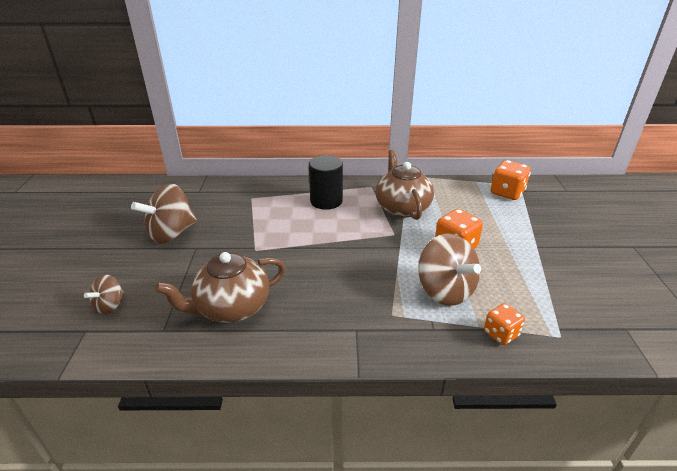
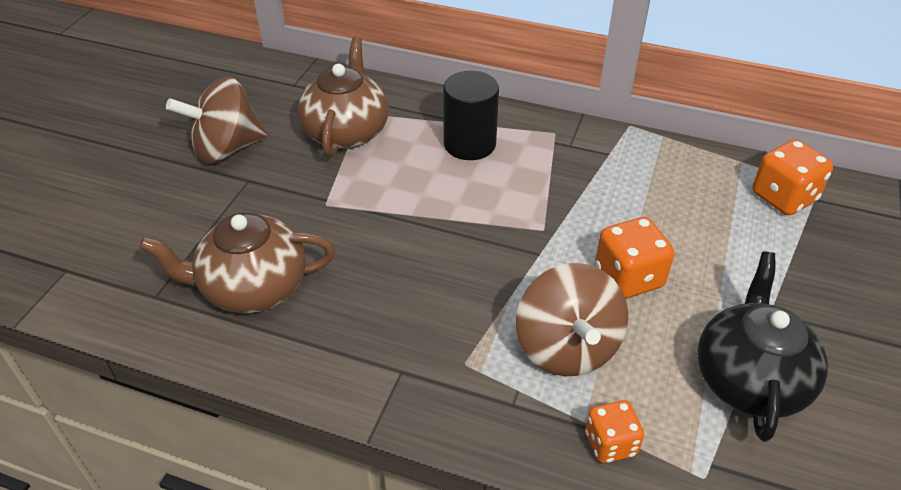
camera: 20 degrees right, 10 degrees up
(110, 305) = (107, 241): brown spinning top -> none
(402, 208) = (583, 184): brown teapot -> brown teapot (346, 132)
(549, 281) = (749, 379): none -> black teapot

